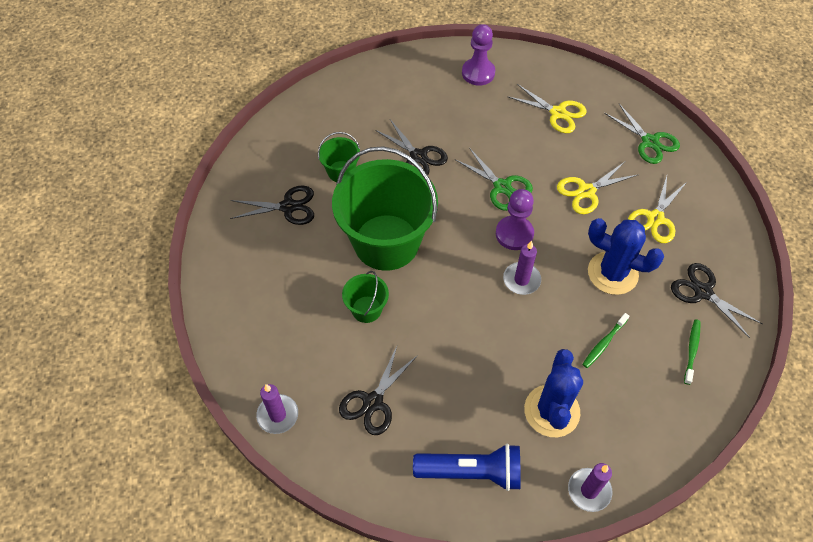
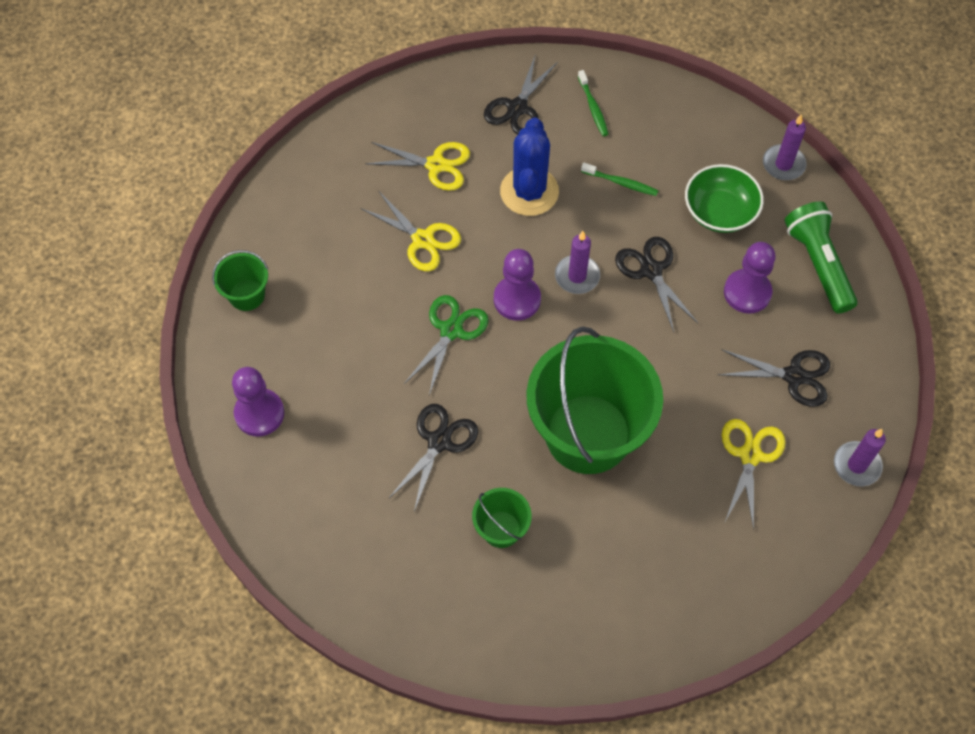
camera: 110 degrees left, 5 degrees up
(288, 207) = (585, 573): black scissors -> black scissors (651, 270)
(366, 309) = (688, 423): green bucket -> green bucket (247, 295)
(463, 399) = (747, 292): none -> purple pawn
(471, 472) = (818, 264): blue flashlight -> green flashlight
(551, 411) = (719, 212): blue cactus -> green bowl
(558, 113) = (304, 298): yellow scissors -> yellow scissors (750, 455)
(649, 142) = (318, 189): green scissors -> none
(691, 350) = (593, 107): green toothbrush -> green toothbrush turned 105 degrees counterclockwise

